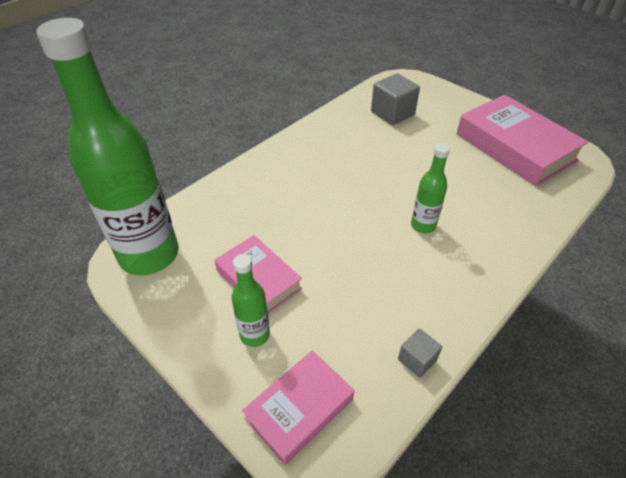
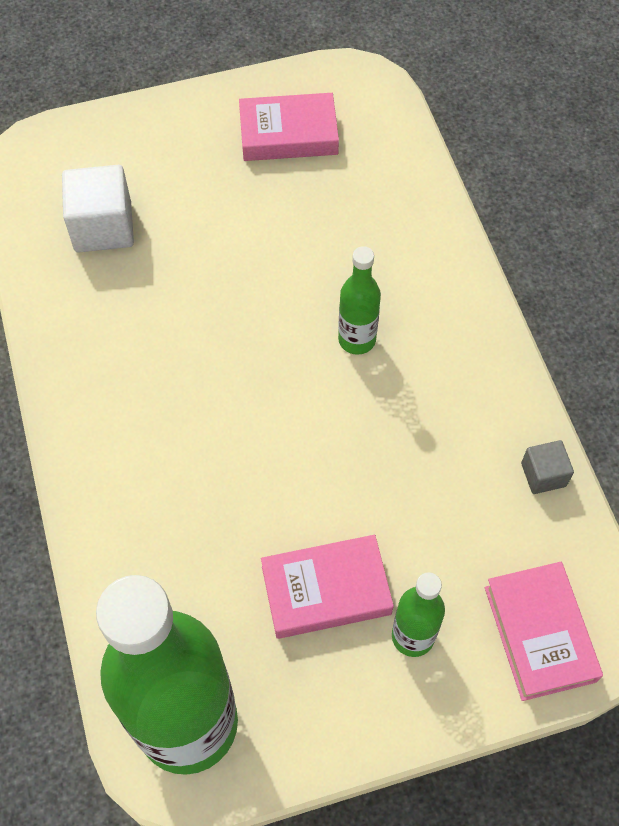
camera: 60 degrees left, 15 degrees up
(392, 113) = (103, 227): grey cube -> white cube
(515, 147) = (288, 134): pink book -> pink book, size x0.59

